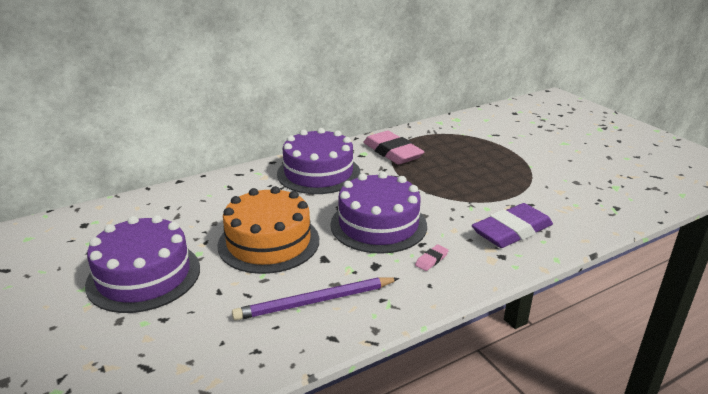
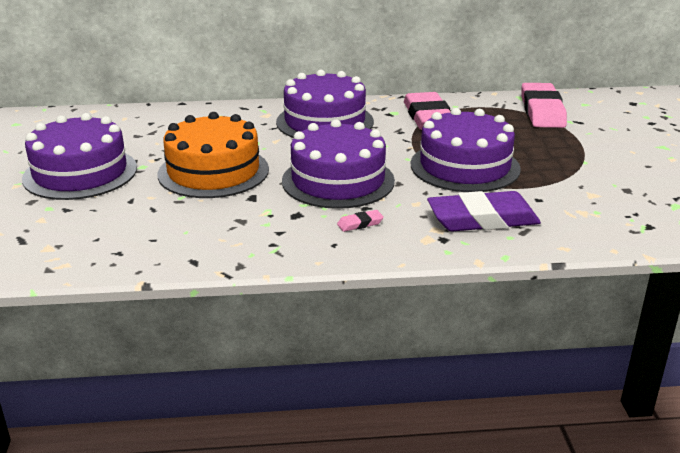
camera: 25 degrees right, 0 degrees up
(315, 301) = (207, 229): purple pencil -> none
(457, 189) = (465, 166): none -> purple cake
(465, 131) = (542, 111): none -> pink eraser

